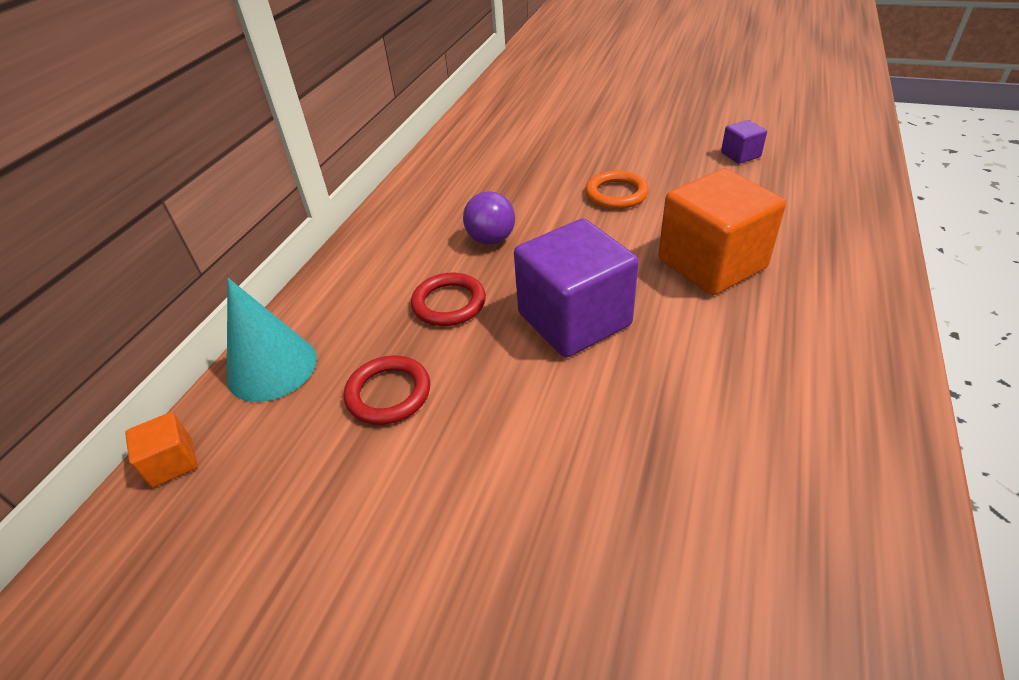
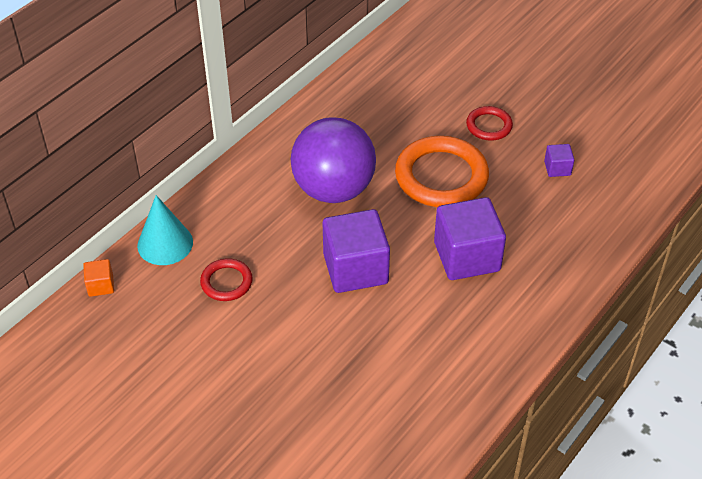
camera: 15 degrees right, 5 degrees up
(449, 303) = (284, 232): red ring -> red ring (489, 126)
(491, 239) = (333, 189): purple ball -> purple ball, size x2.25
(616, 194) = (441, 176): orange ring -> orange ring, size x1.94
(711, 263) = (467, 256): orange cube -> purple cube

